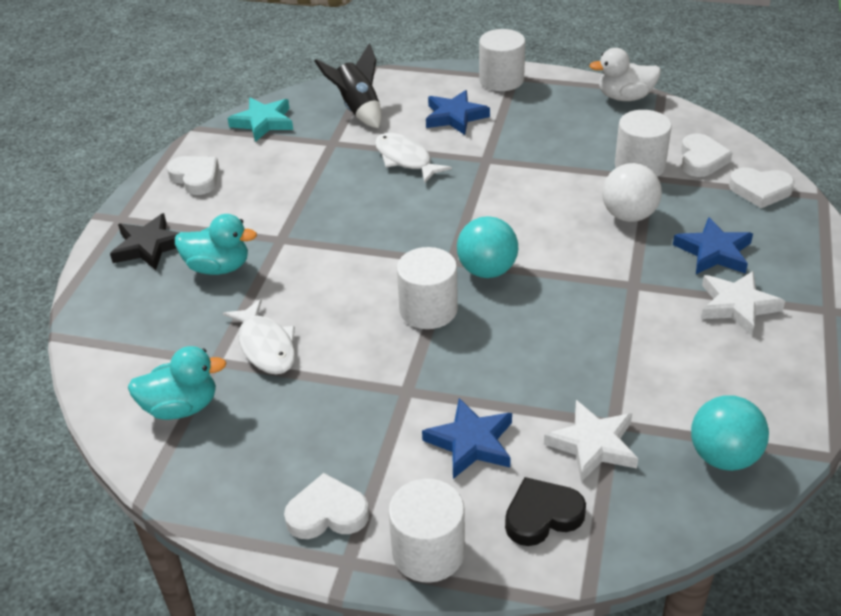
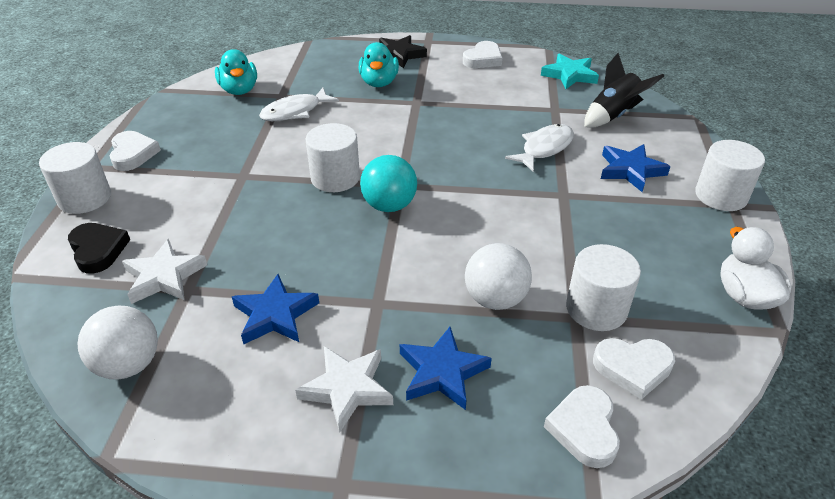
camera: 80 degrees right, 0 degrees up
(471, 442) = (182, 210): blue star -> blue star (275, 315)
(723, 456) = (129, 365): turquoise ball -> white ball

